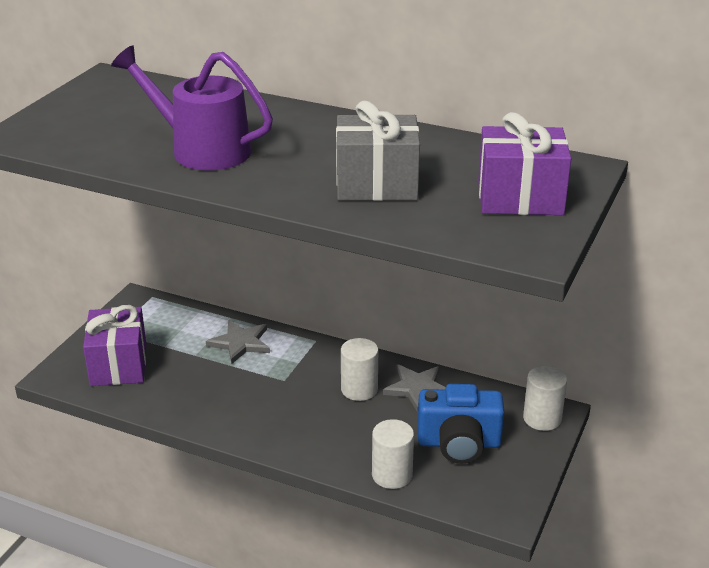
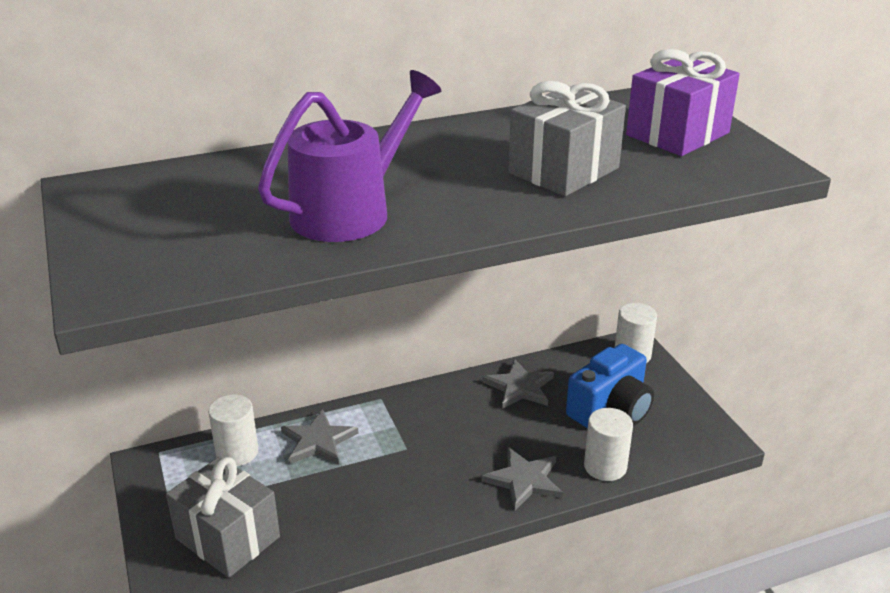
camera: 45 degrees left, 0 degrees up
(118, 365) = (227, 538): purple gift -> grey gift
(201, 149) = (351, 211): purple watering can -> purple watering can turned 150 degrees clockwise
(324, 446) = (524, 480): none -> grey star
(359, 389) = (478, 416): white cylinder -> white cylinder (237, 452)

